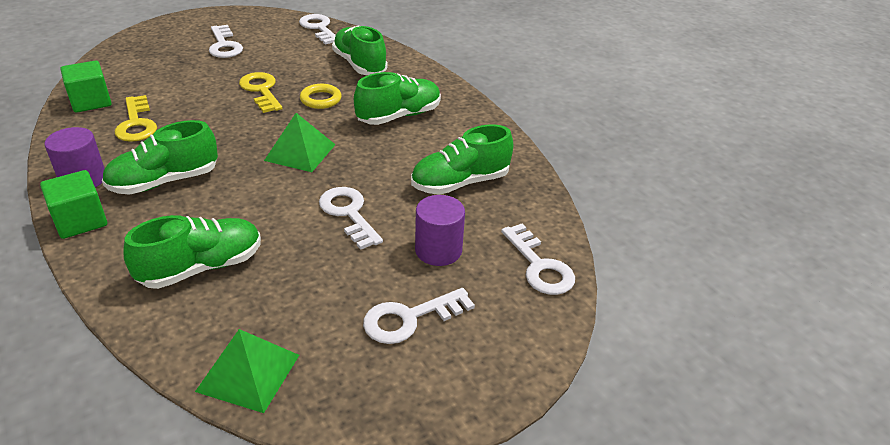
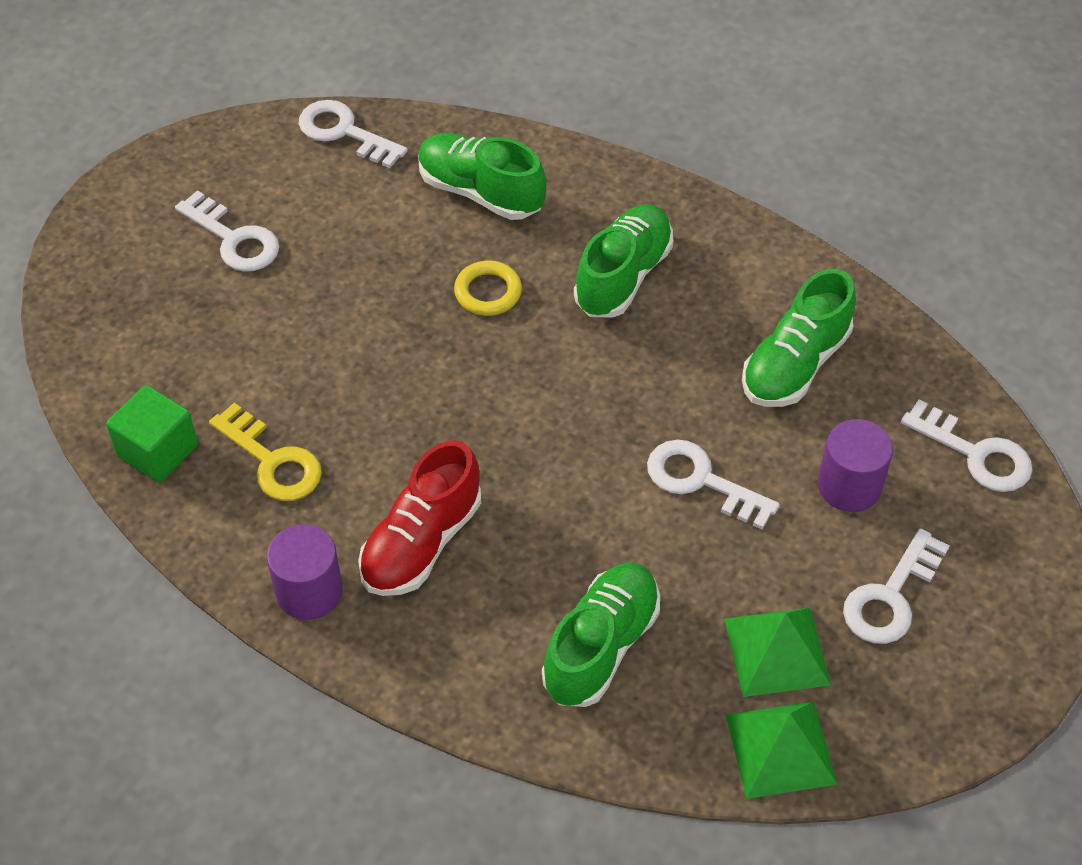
camera: 25 degrees left, 15 degrees up
(80, 221) = (381, 656): green cube -> none
(165, 181) = (421, 542): green shoe -> red shoe
(261, 90) = (386, 312): yellow key -> none
(300, 152) = (549, 406): green pyramid -> green pyramid (776, 651)

